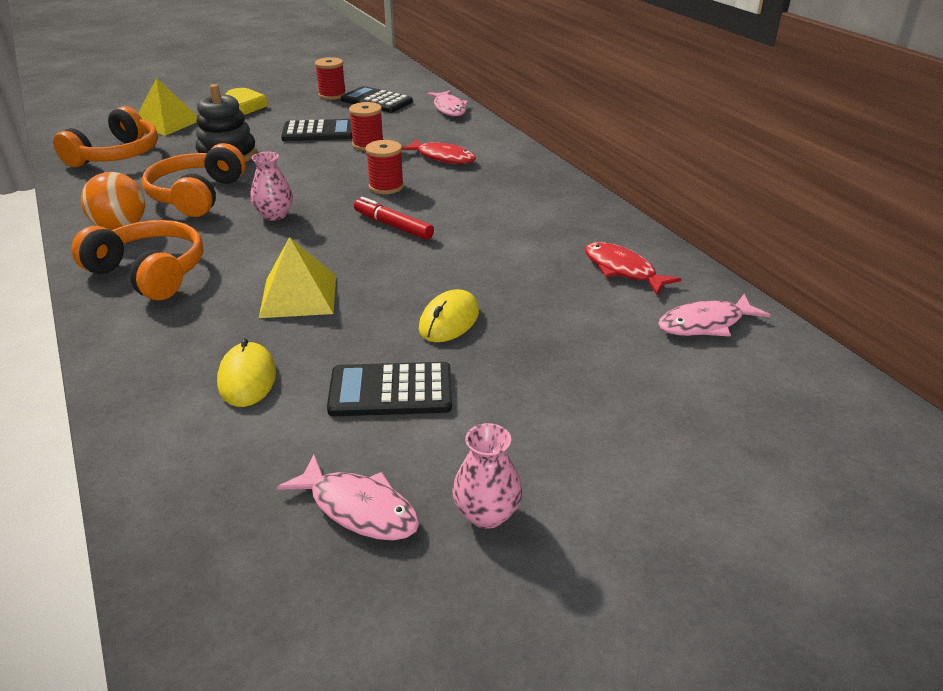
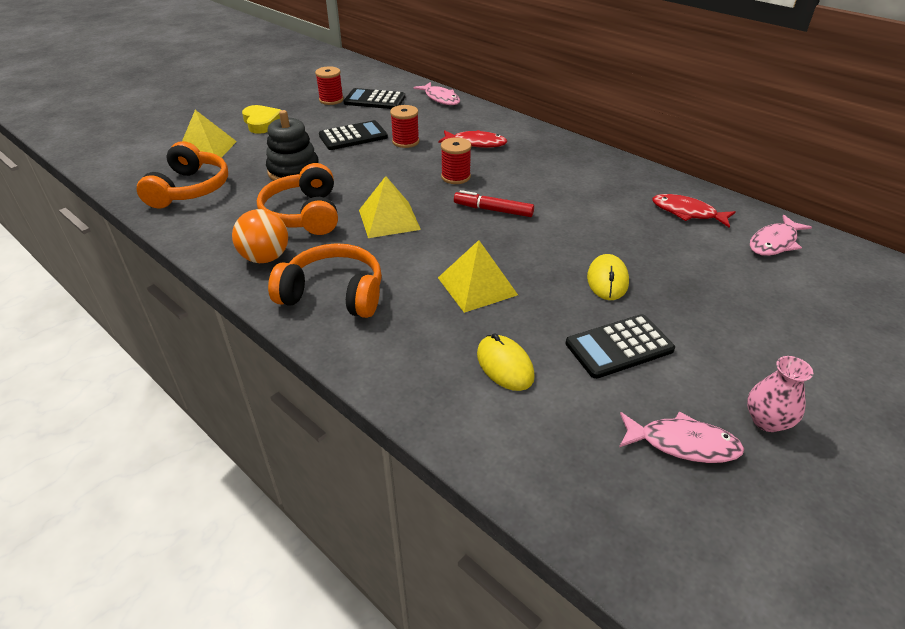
camera: 20 degrees left, 5 degrees up
(274, 215) = (389, 219): pink vase -> yellow pyramid

